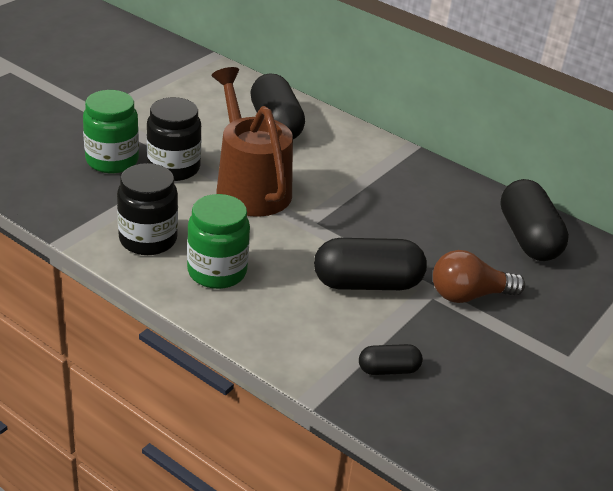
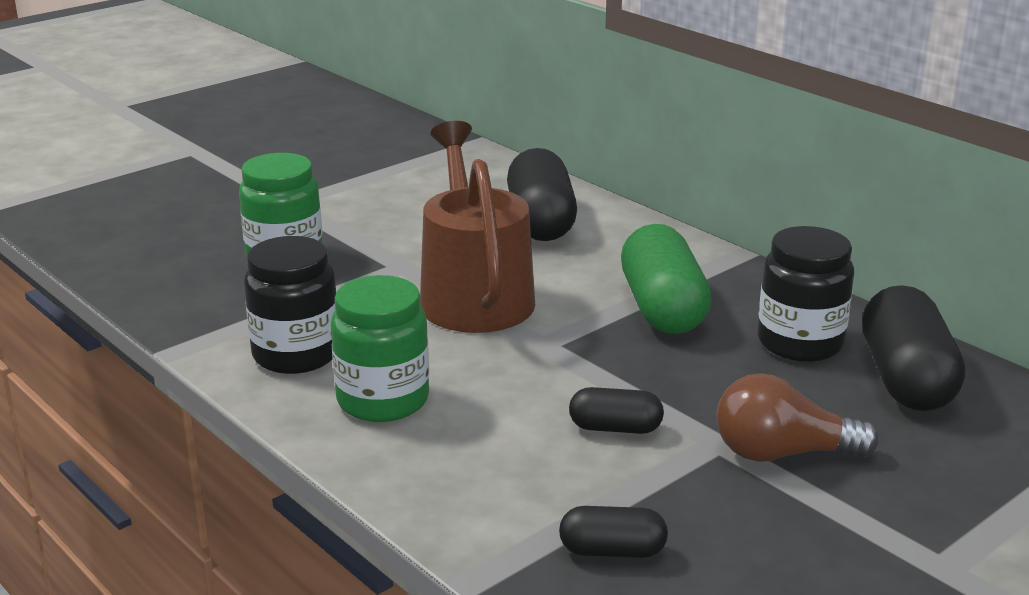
camera: 15 degrees right, 10 degrees down
(173, 168) = (369, 269): black jar -> black jar (800, 343)
(367, 283) = (615, 428): black capsule -> black capsule, size x0.52
(372, 192) = (662, 308): none -> green capsule

